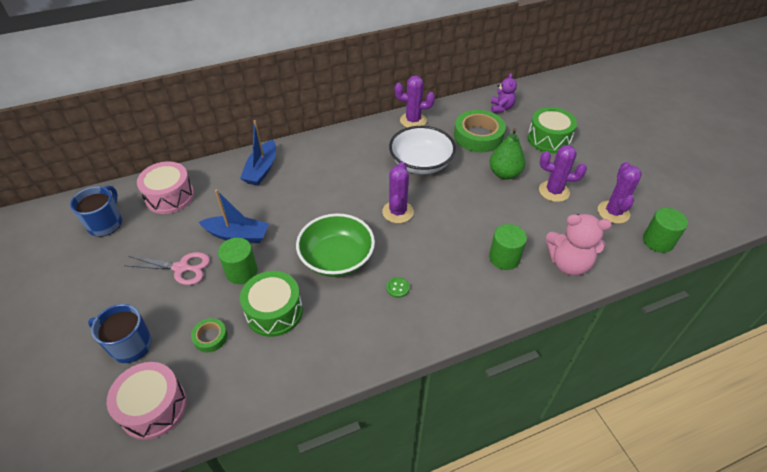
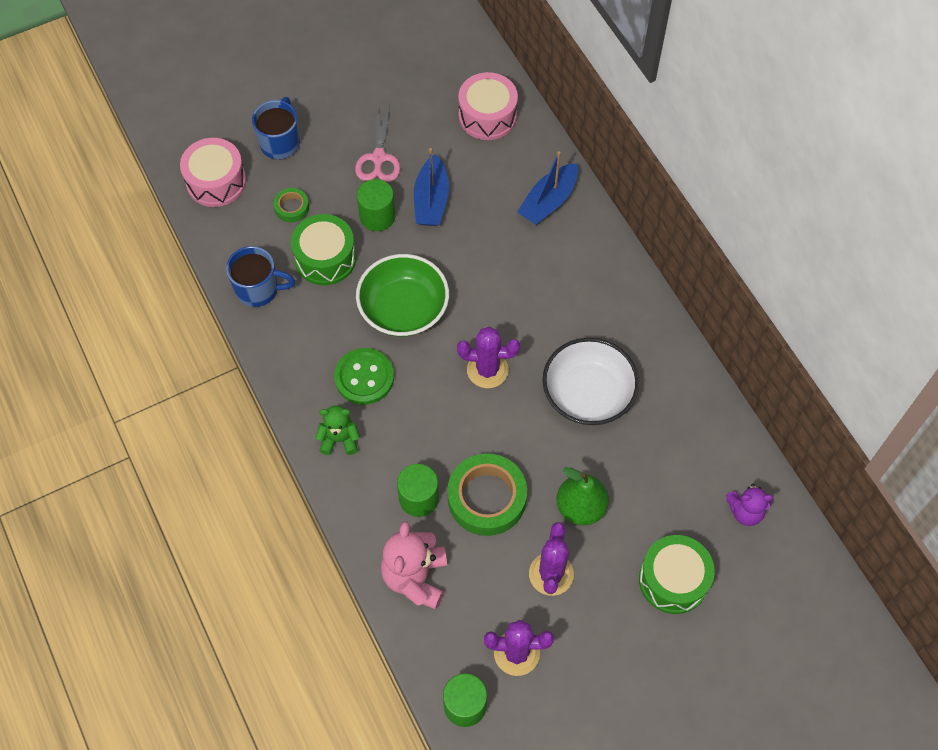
camera: 85 degrees right, 15 degrees up
(106, 223) = (437, 68): blue mug -> blue mug (258, 289)
(262, 169) = (548, 201): blue boat -> blue boat turned 60 degrees counterclockwise
(397, 288) = (364, 377): green button -> green button, size x2.18
(413, 120) = (686, 379): purple cactus -> none
(454, 308) = (339, 439): none -> green teddy bear
(478, 136) = (664, 473): green tape -> green tape (487, 498)

